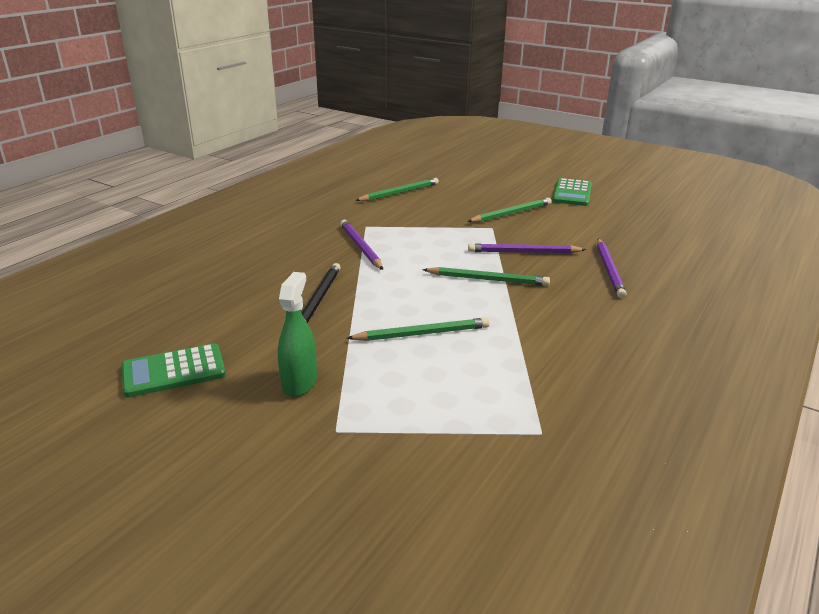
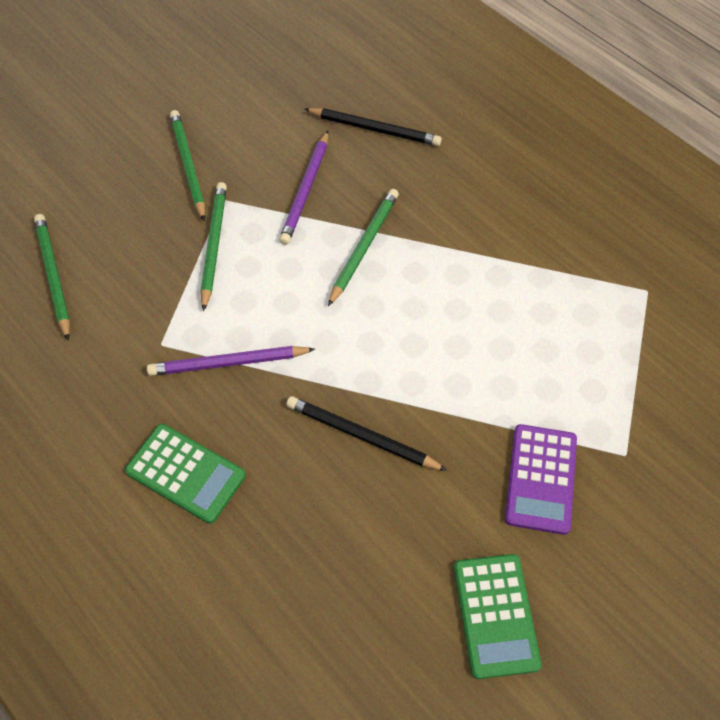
camera: 75 degrees left, 30 degrees up
(299, 382) = (540, 479): green spray bottle -> purple calculator
(422, 334) = (468, 342): green pencil -> green pencil (214, 245)
(572, 193) = (151, 81): green calculator -> green calculator (185, 473)
(609, 270) = (374, 129): purple pencil -> black pencil

